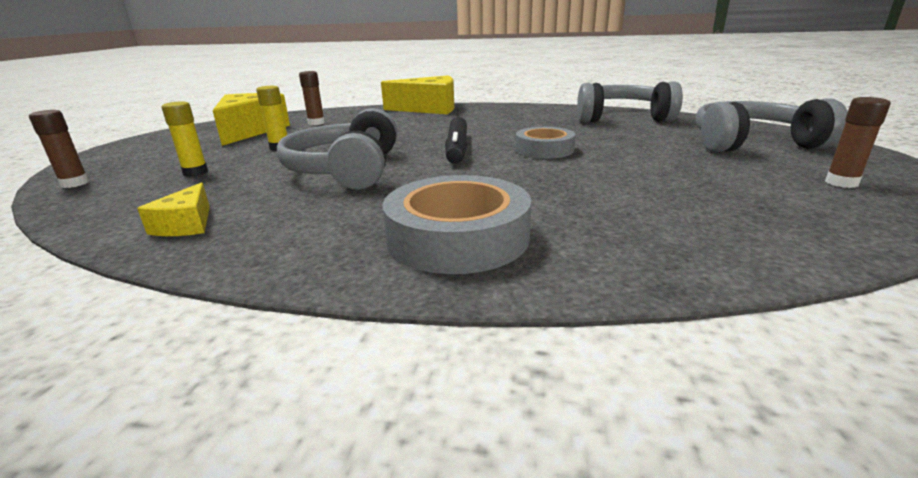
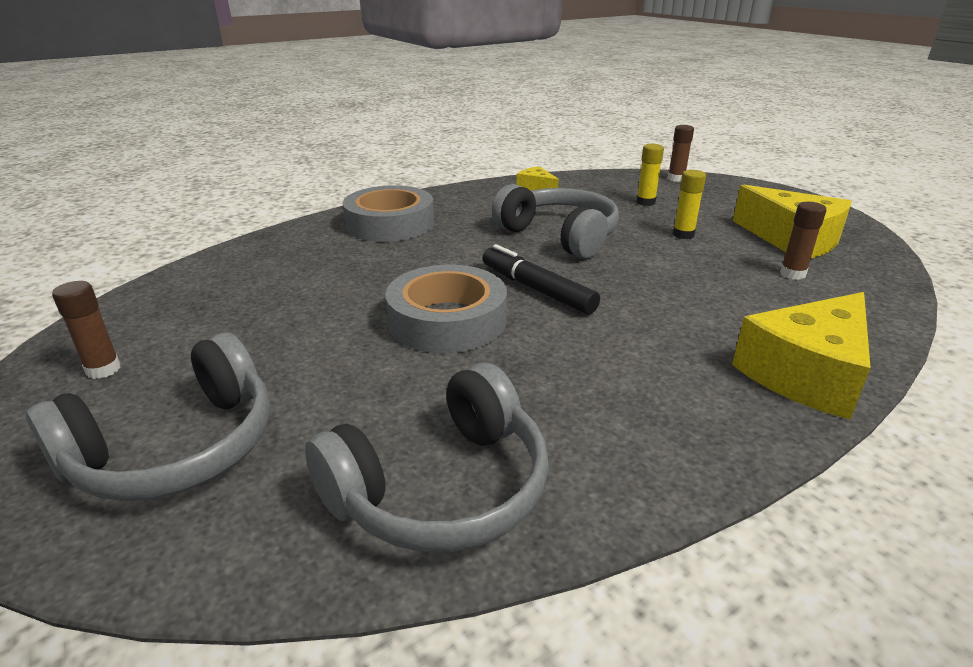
camera: 135 degrees right, 5 degrees up
(544, 150) = (447, 320): grey tape -> grey tape, size x1.57

